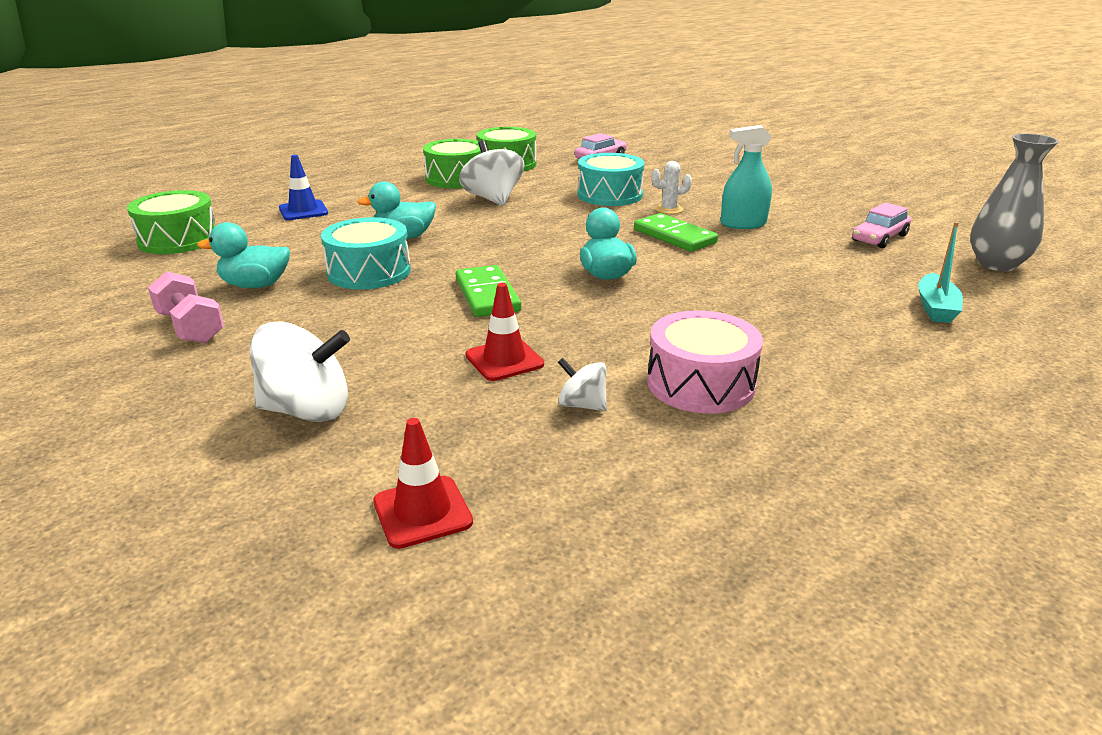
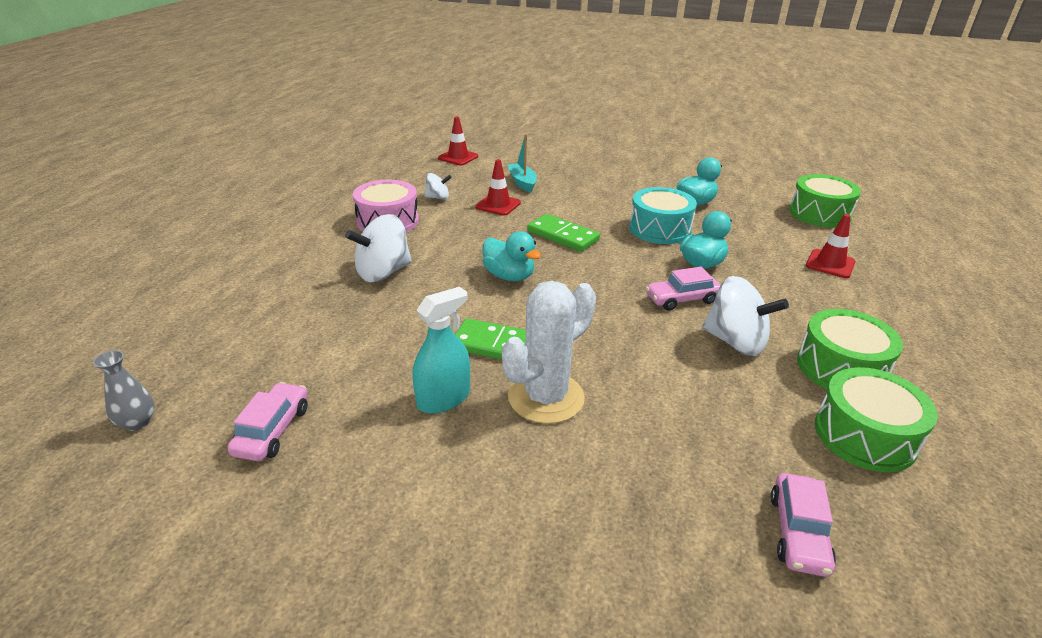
camera: 145 degrees right, 5 degrees up
(190, 328) = (666, 177): pink dumbbell -> none
(303, 211) = (830, 264): blue traffic cone -> red traffic cone
(307, 410) = (547, 167): white spinning top -> white spinning top (383, 272)
(478, 223) = (682, 299): none -> pink car
(609, 195) = (641, 404): turquoise drum -> none
(669, 209) = (546, 397): white cactus -> white cactus, size x2.08
(935, 308) = (232, 325): turquoise boat -> turquoise boat (522, 183)
(996, 264) = (137, 422): grey vase -> grey vase, size x0.55

